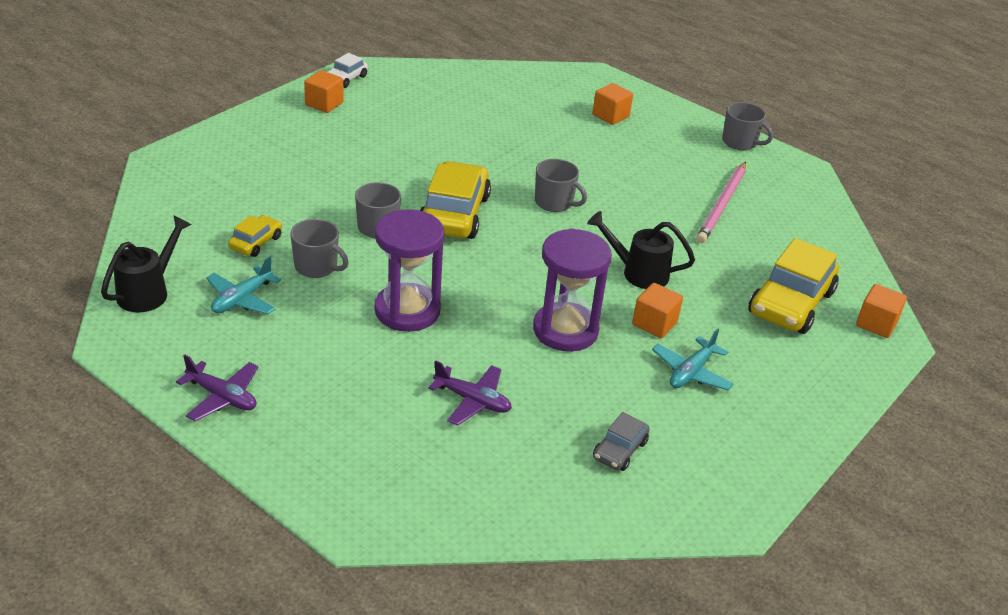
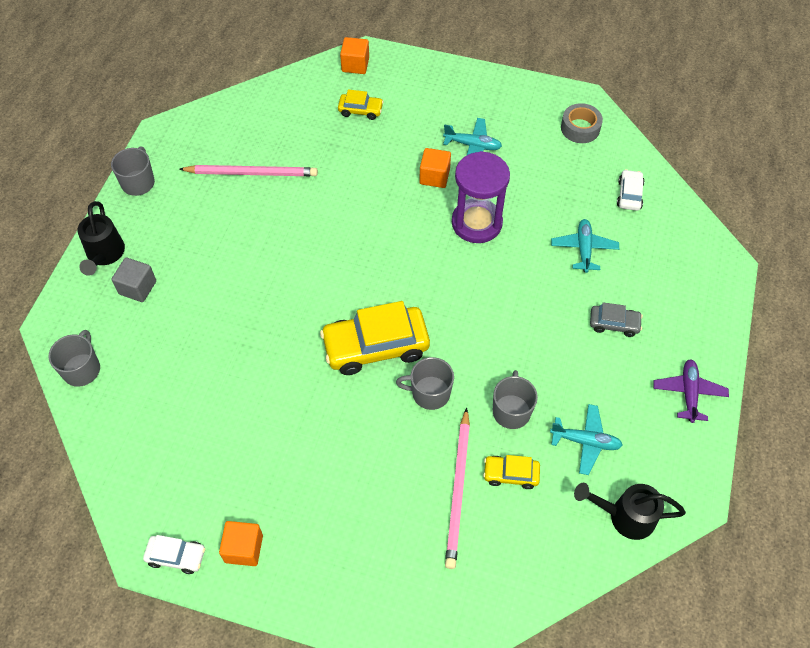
camera: 110 degrees left, 20 degrees up
(271, 210) = (458, 490): none -> pink pencil
(407, 311) = (521, 324): purple hourglass -> none
(472, 401) = (584, 249): purple plane -> turquoise plane
(531, 483) = (629, 195): none -> white car
(554, 202) = (315, 282): grey mug -> grey mug (82, 369)
(610, 116) = (137, 287): orange cube -> grey cube
(619, 450) = (570, 162): grey car -> grey car (614, 324)
(638, 273) = (379, 201): black watering can -> black watering can (104, 255)
(678, 488) = (580, 128): none -> grey tape
(790, 303) = (360, 110): yellow car -> yellow car, size x0.50

